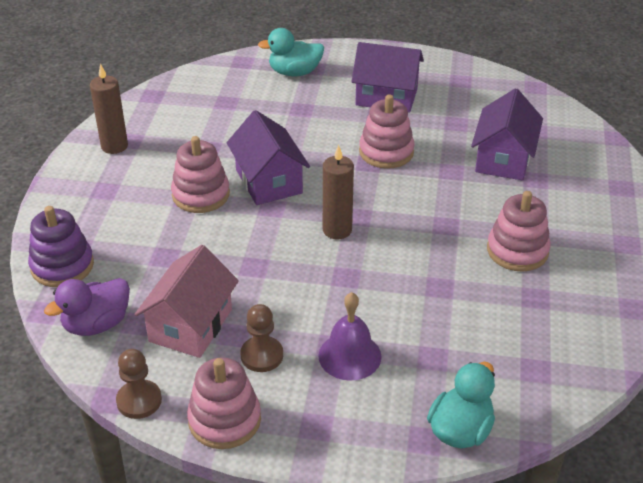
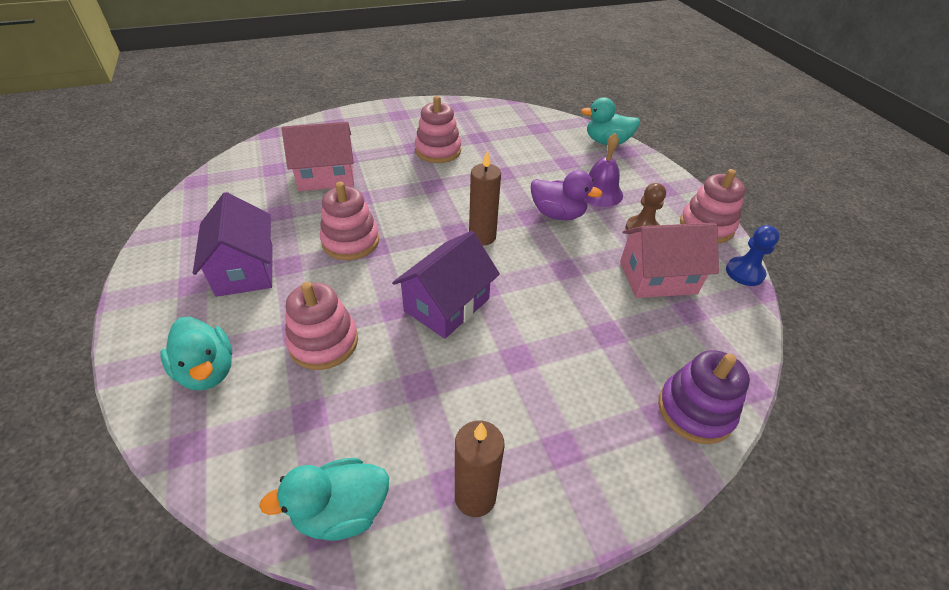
camera: 120 degrees left, 5 degrees up
(96, 324) = (720, 337): purple duck -> purple duck (557, 214)
(139, 401) = (744, 273): brown pawn -> blue pawn
(154, 101) = (341, 511): none -> turquoise duck
(201, 195) = (504, 349): pink stacking toy -> pink stacking toy (323, 342)
(503, 159) = (326, 176): purple house -> pink house

